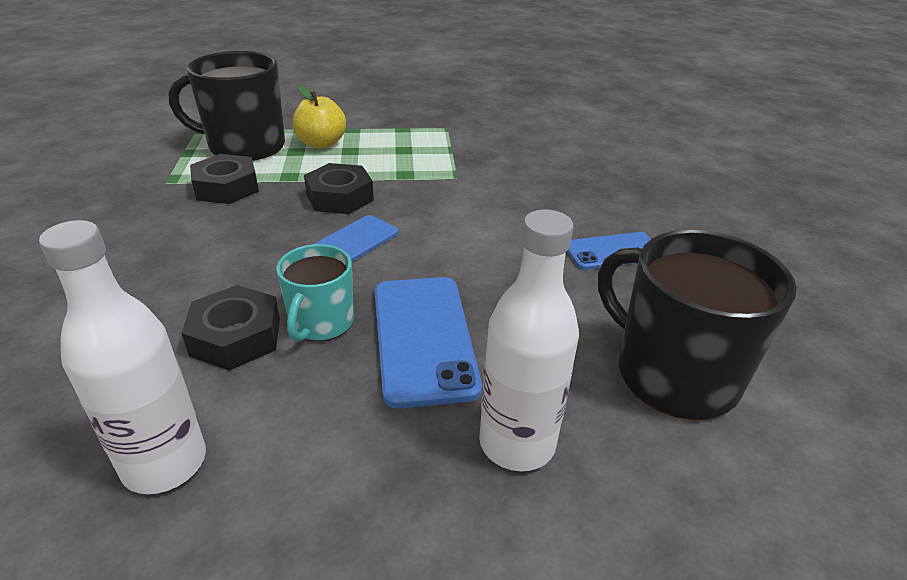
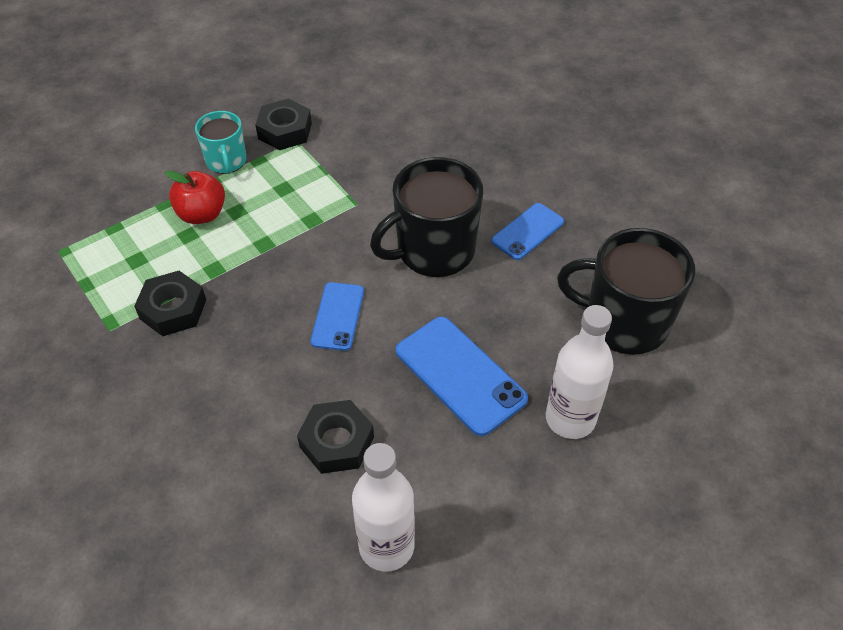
camera: 30 degrees left, 15 degrees up
(245, 146) = (133, 251): black mug -> black mug (434, 250)
(321, 144) = (202, 214): yellow apple -> red apple
(321, 323) = (383, 399): turquoise mug -> turquoise mug (226, 161)
(339, 197) = (282, 273): black nut -> black nut (285, 131)

